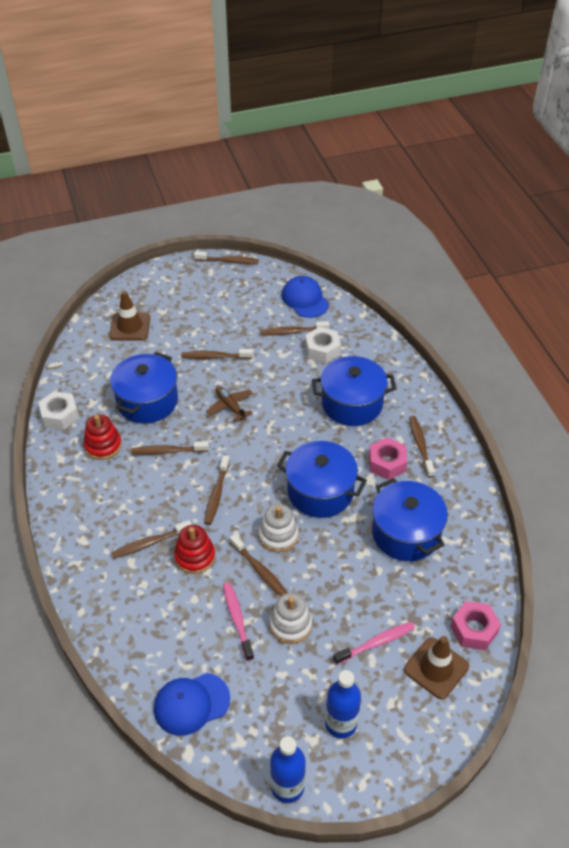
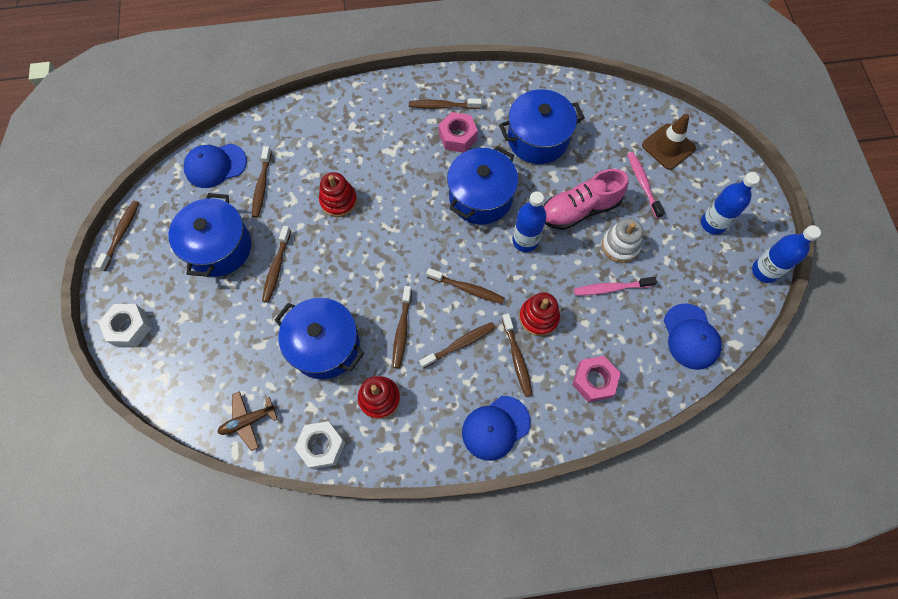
camera: 80 degrees left, 20 degrees up
(80, 534) = (495, 427): none -> blue cap
(130, 327) = (198, 356): brown traffic cone -> none
(230, 406) = (354, 261): brown plane -> brown plane (248, 421)
(260, 570) = (561, 262): brown toothbrush -> brown toothbrush (460, 344)
(278, 536) = (525, 241): white stacking toy -> blue bottle
(290, 385) = (338, 201): none -> red stacking toy
(322, 350) = (297, 163): white nut -> white nut (129, 327)
(326, 581) = (579, 209): none -> pink shoe
(352, 404) = (378, 150): blue pot -> blue pot (219, 247)
(474, 630) = (636, 113): pink nut -> pink nut (594, 381)

